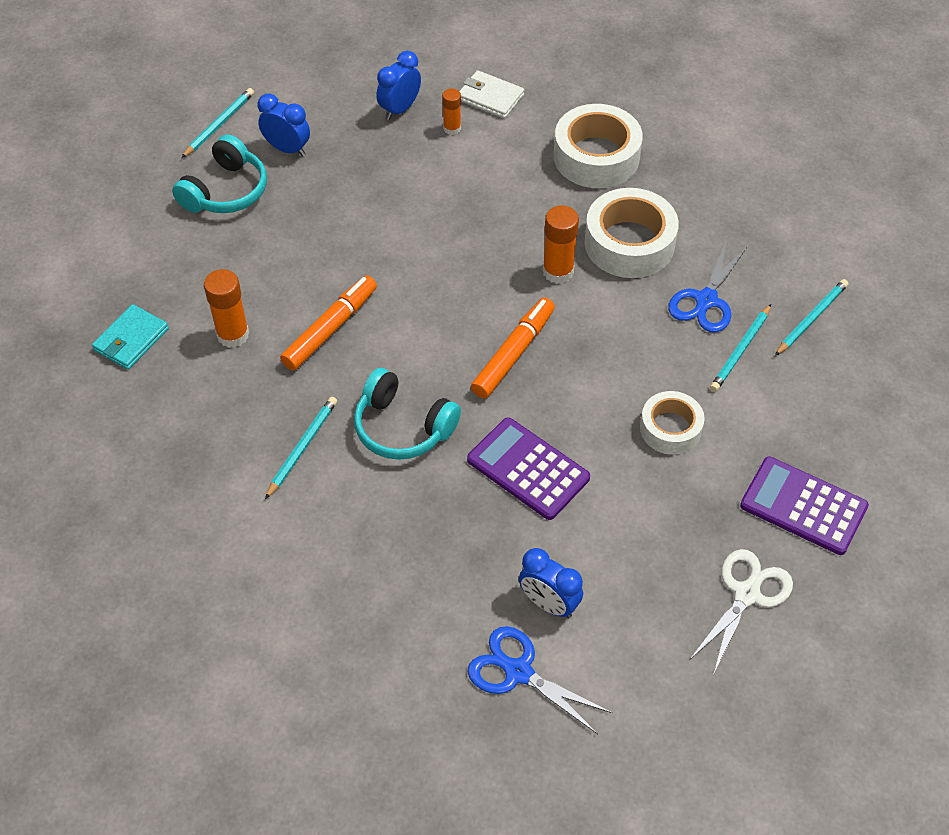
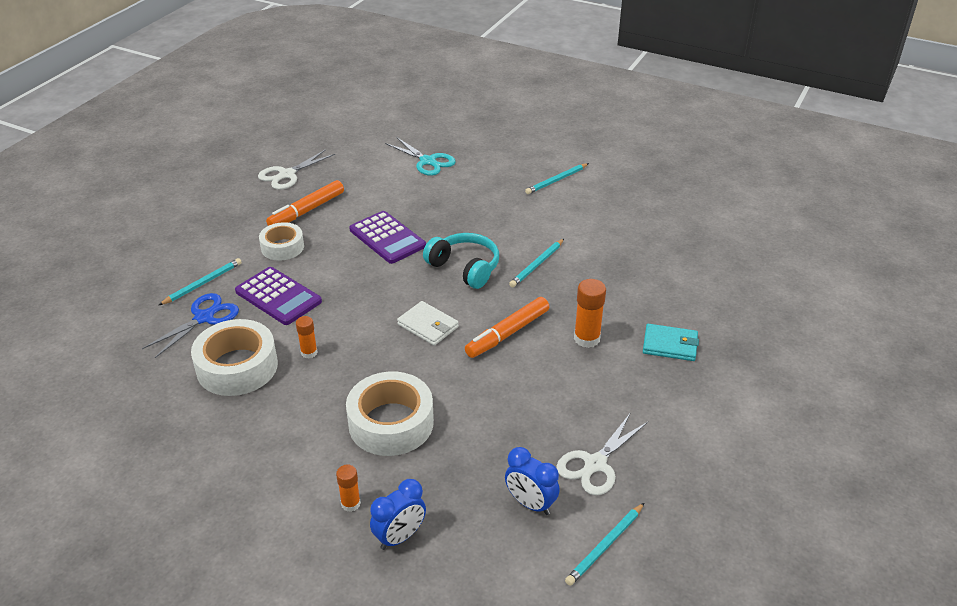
camera: 170 degrees left, 15 degrees down
(131, 340) = (670, 345): turquoise wallet -> turquoise wallet turned 60 degrees clockwise
(226, 191) = (595, 464): turquoise headphones -> white scissors
(490, 97) = (294, 538): white wallet -> white wallet (428, 326)
(513, 354) = (370, 301): orange marker -> orange marker (307, 211)
(518, 672) = (427, 161): blue scissors -> turquoise scissors
(549, 604) = (400, 182): blue clock -> none
(558, 271) = (309, 352): orange glue stick -> orange glue stick, size x0.62
(596, 157) = (219, 450): white tape -> white tape (391, 423)
(803, 506) = (226, 204): purple calculator -> purple calculator (278, 296)
(811, 318) = (135, 296): turquoise pencil -> turquoise pencil (556, 180)

